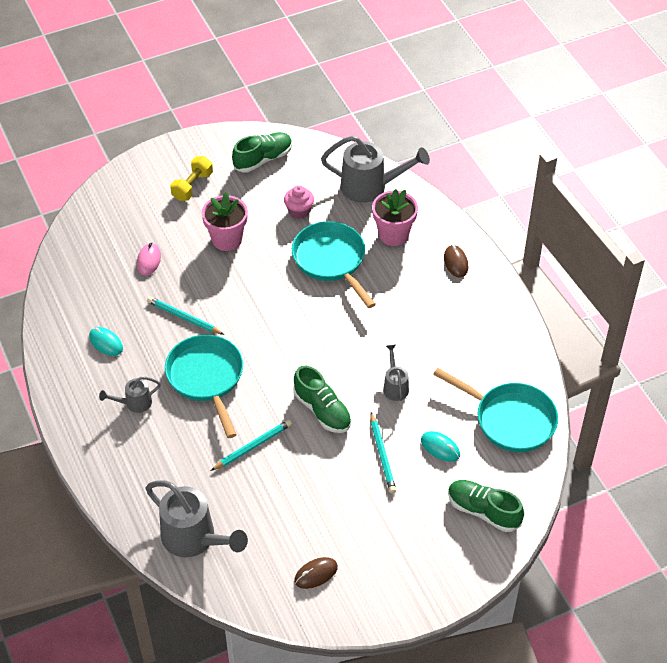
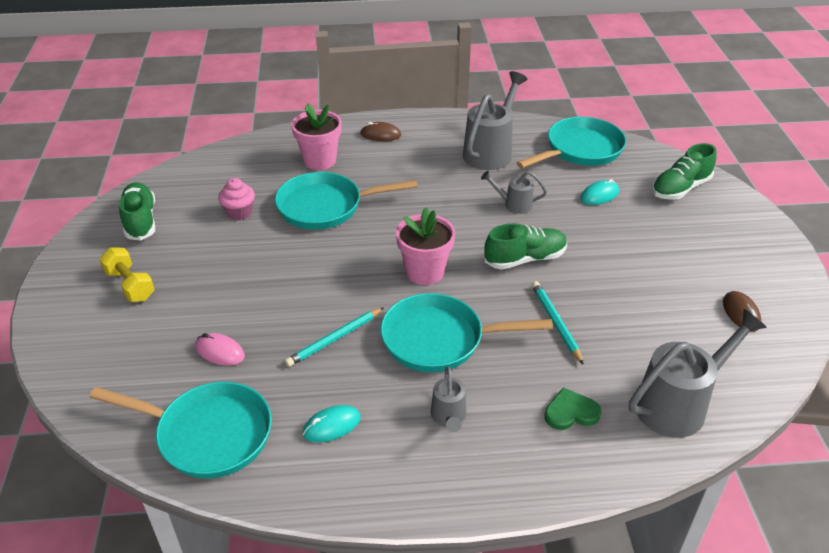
camera: 70 degrees left, 10 degrees down
(78, 283) = (208, 434): none -> turquoise pan
(163, 473) = (571, 412): none -> green heart
(227, 239) = (237, 275): pink flower pot -> pink flower pot (425, 272)
(370, 187) = (246, 159): grey watering can -> grey watering can (491, 151)
(382, 455) = (597, 232): turquoise pencil -> none

